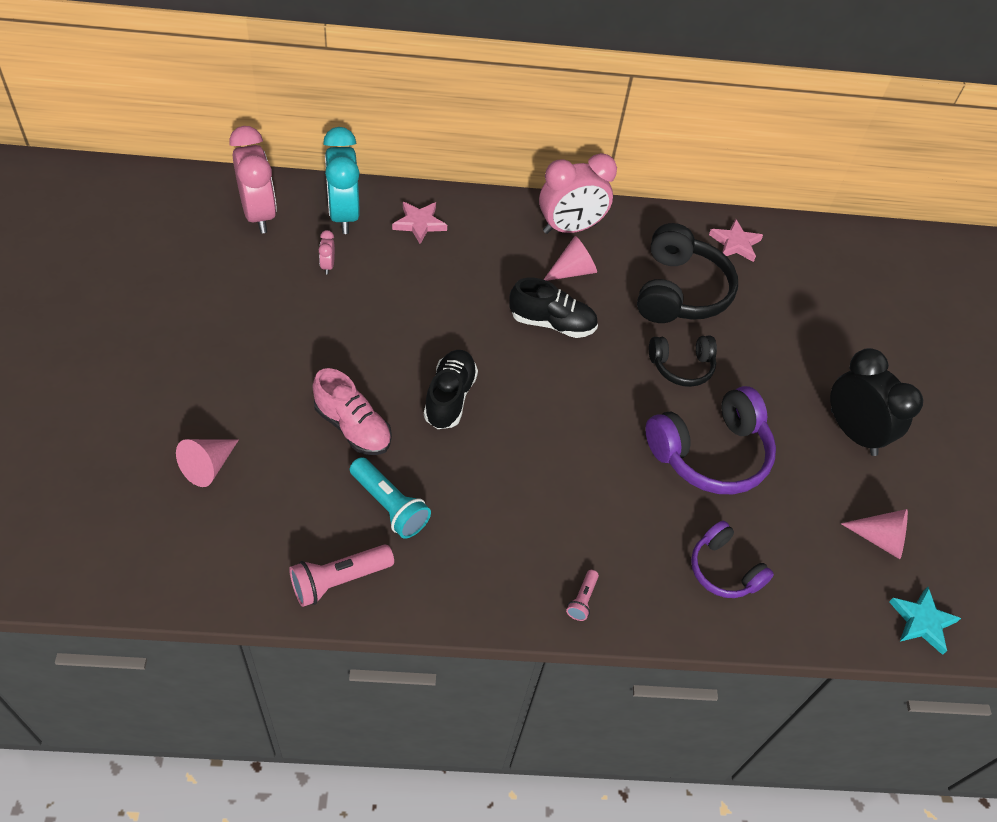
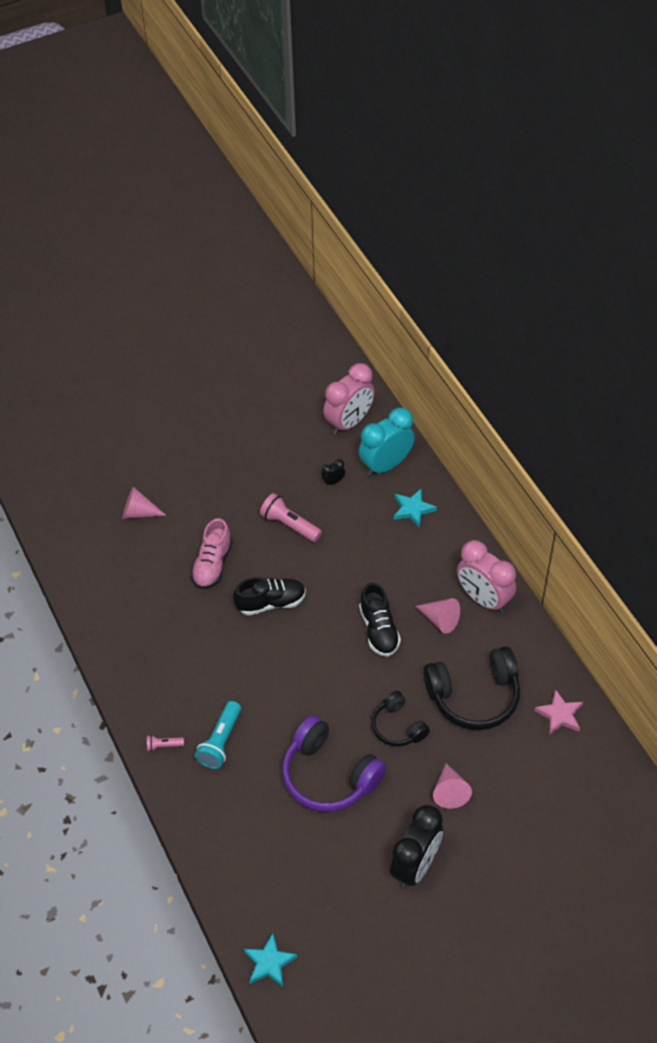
camera: 70 degrees right, 0 degrees up
(328, 266) = (333, 481): pink clock -> black clock
(339, 580) = (103, 615): pink flashlight -> pink flashlight (289, 525)
(389, 506) = (168, 613): turquoise flashlight -> turquoise flashlight (220, 741)
(419, 224) = (413, 509): pink star -> turquoise star
(724, 570) = (235, 819): purple headphones -> none
(880, 539) = (324, 914): pink cone -> pink cone (450, 791)

